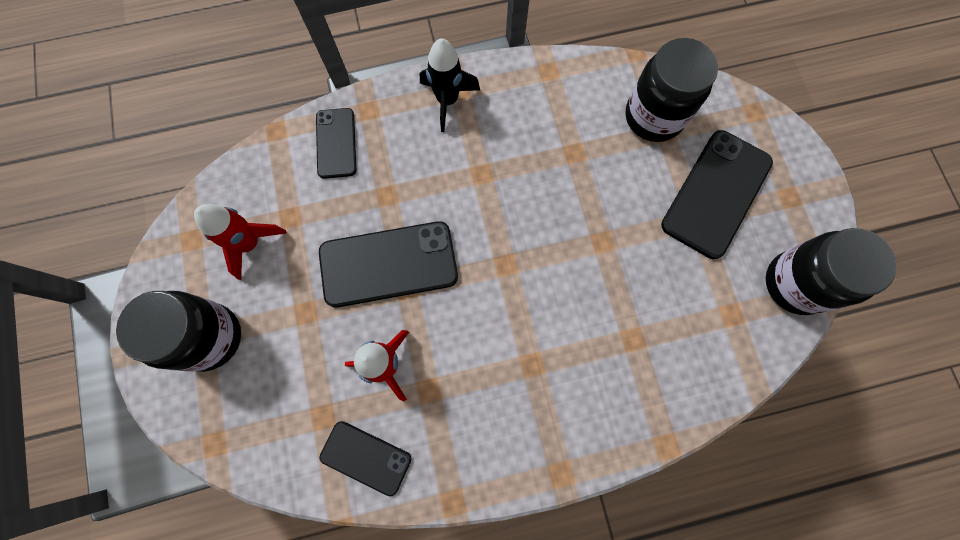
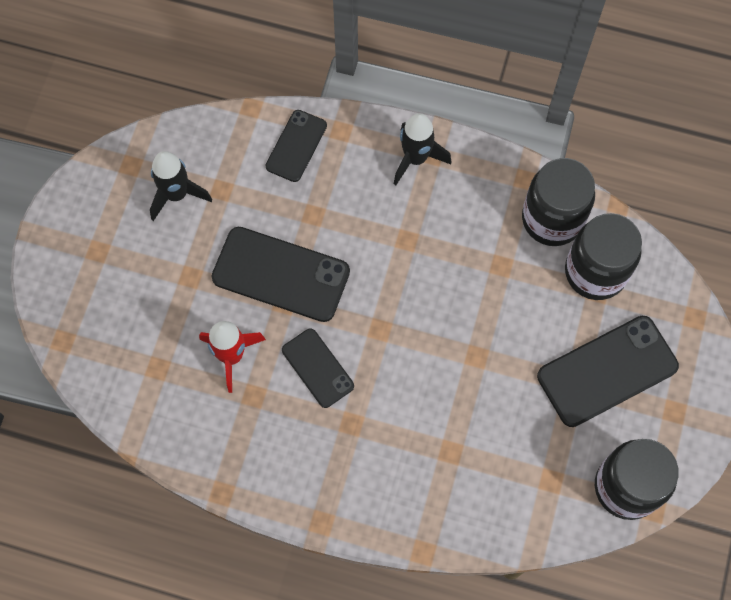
camera: 30 degrees right, 5 degrees down
(210, 337) = (104, 255): black jar -> black jar (552, 219)
(250, 243) = (177, 194): red rocket -> black rocket
(366, 457) = (173, 419): black phone -> black phone (317, 368)

